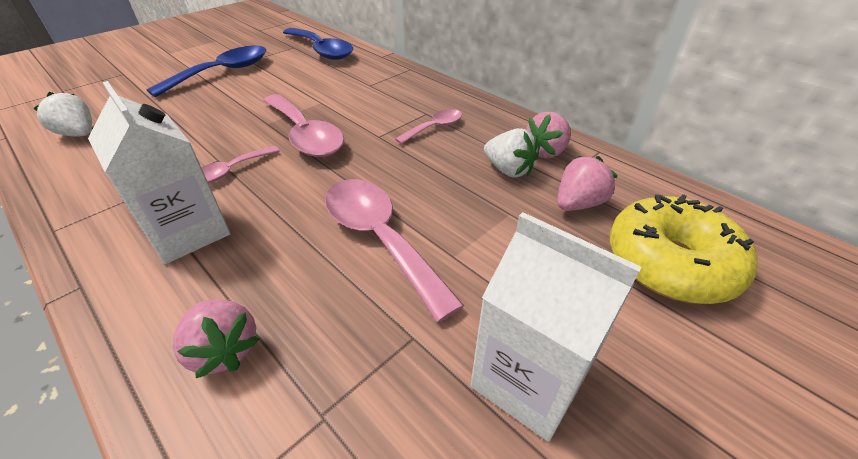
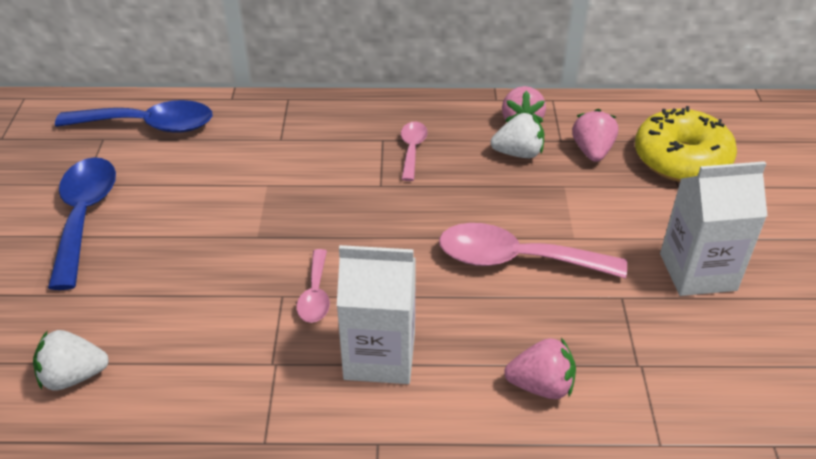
camera: 45 degrees left, 0 degrees up
(305, 135) = (317, 224): pink spoon -> none

